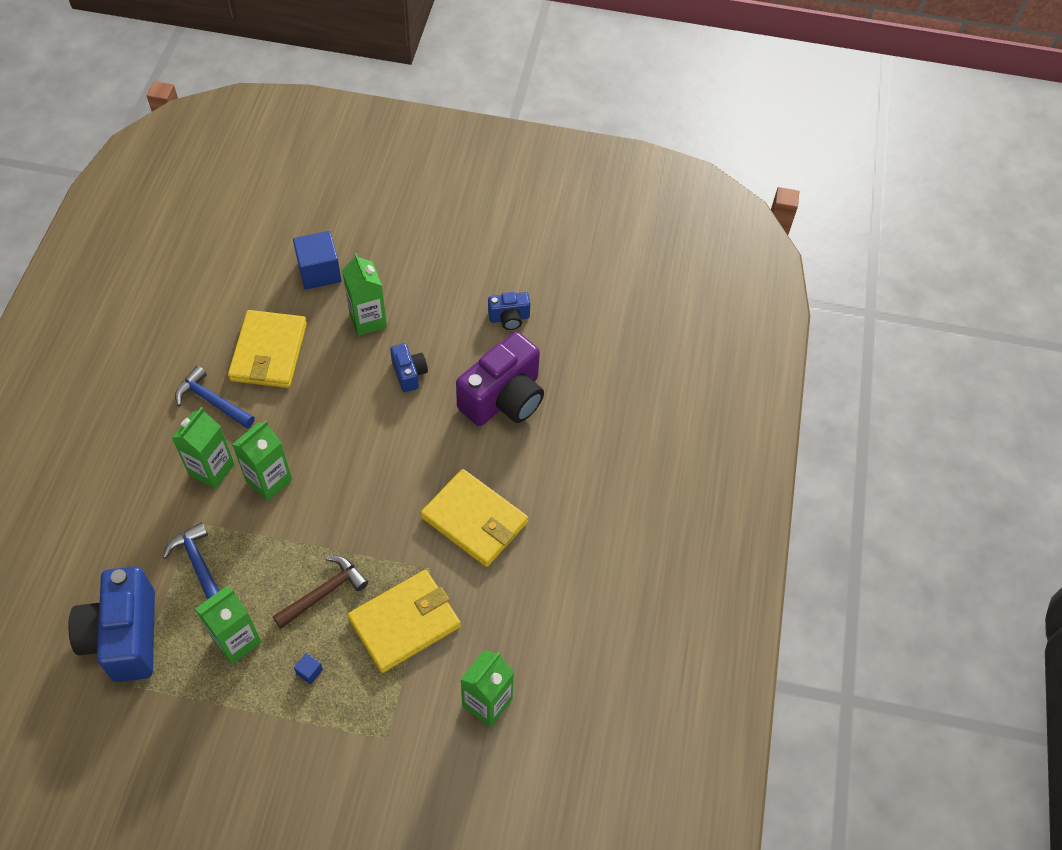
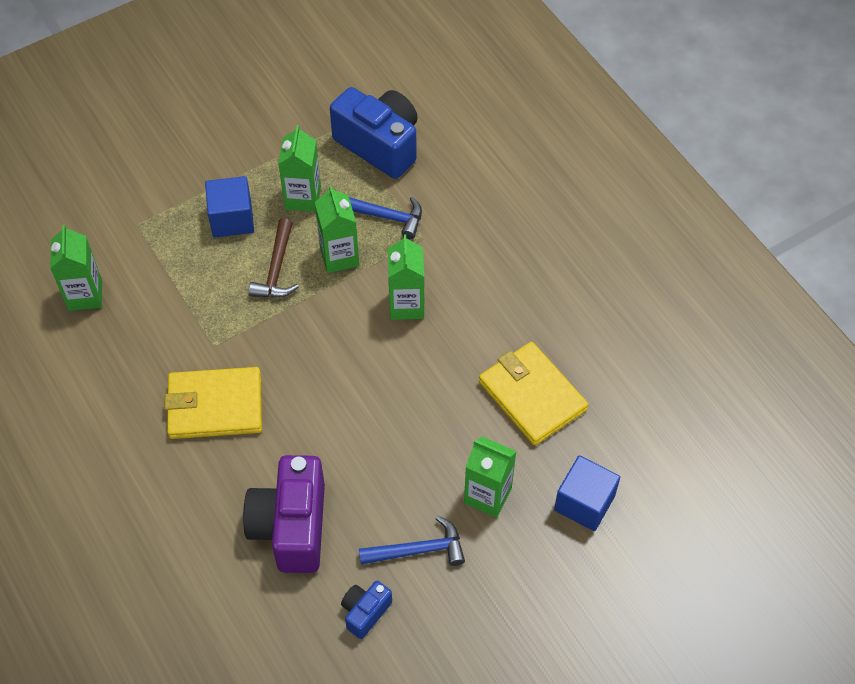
camera: 140 degrees right, 0 degrees up
(212, 401) = (523, 322): blue hammer -> blue hammer (418, 550)
(212, 469) = (458, 278): green carton -> green carton (339, 256)
(309, 671) = (232, 219): blue cube -> blue cube, size x2.36
(405, 622) = (196, 296): yellow wallet -> none
(409, 374) = (396, 478): blue camera -> none

